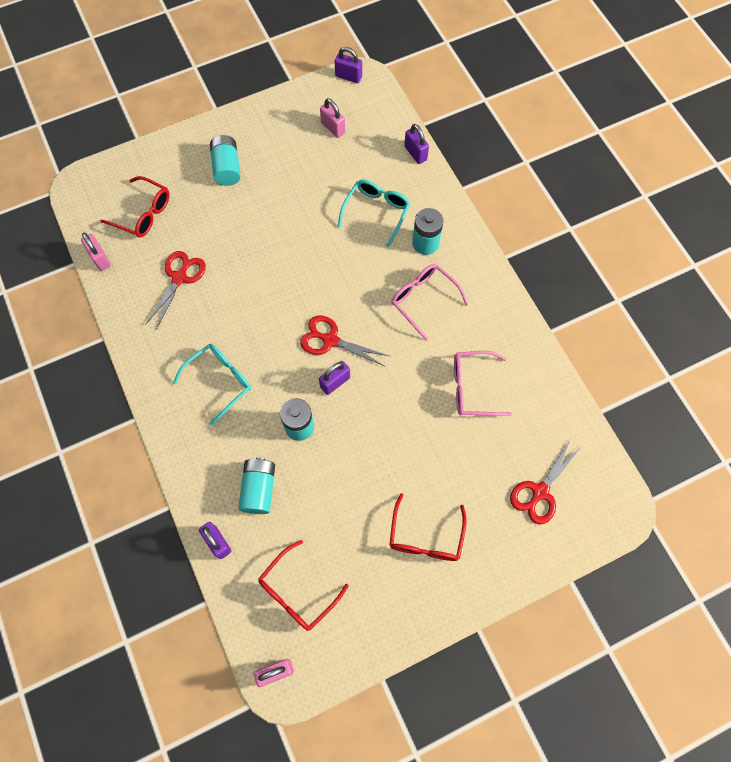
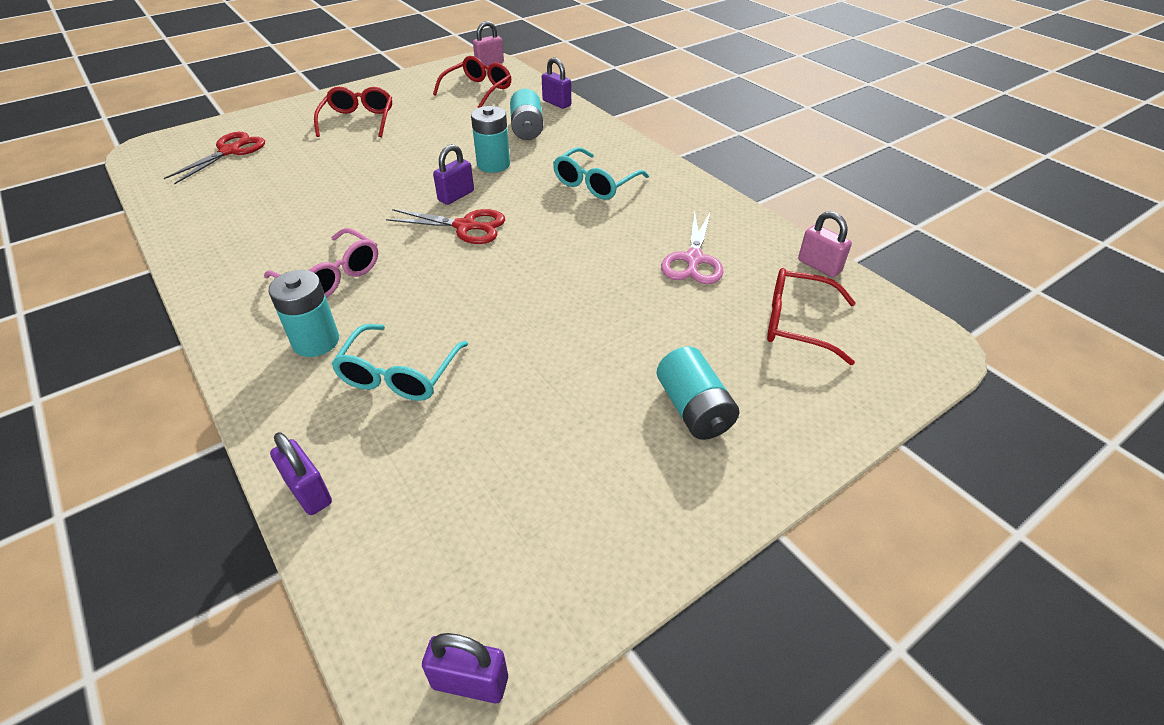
camera: 170 degrees right, 25 degrees down
(179, 278) = (693, 259): red scissors -> pink scissors
(333, 128) = (496, 522): pink padlock -> none
(472, 388) = (282, 208): pink glasses -> none

